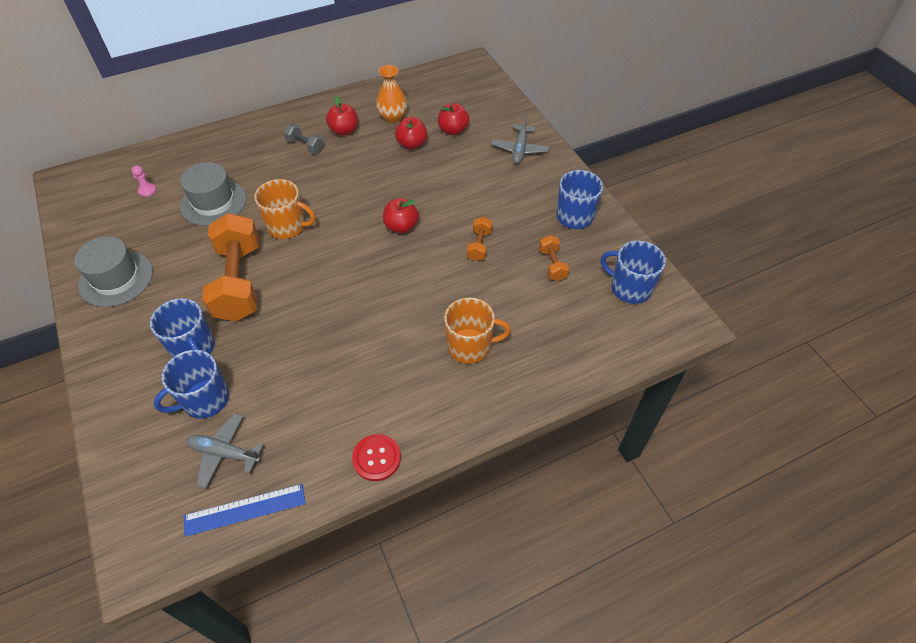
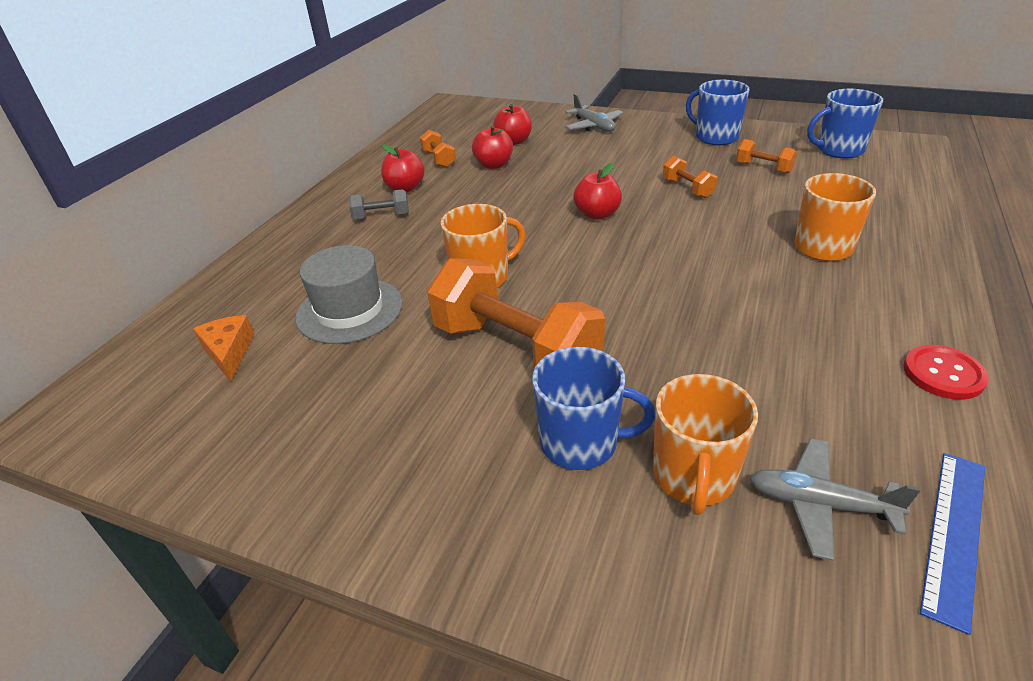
camera: 40 degrees left, 15 degrees down
(116, 278) = (335, 458): grey hat -> none
(147, 190) = (229, 352): pink pawn -> orange cheese
(205, 400) = (693, 477): blue mug -> orange mug
(224, 453) = (820, 504): grey plane -> grey plane turned 45 degrees clockwise
(393, 117) = (439, 159): orange vase -> orange dumbbell

